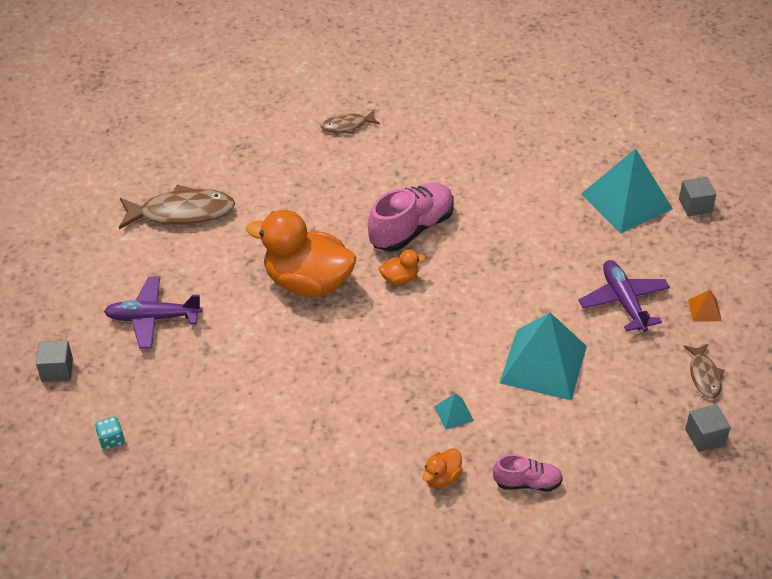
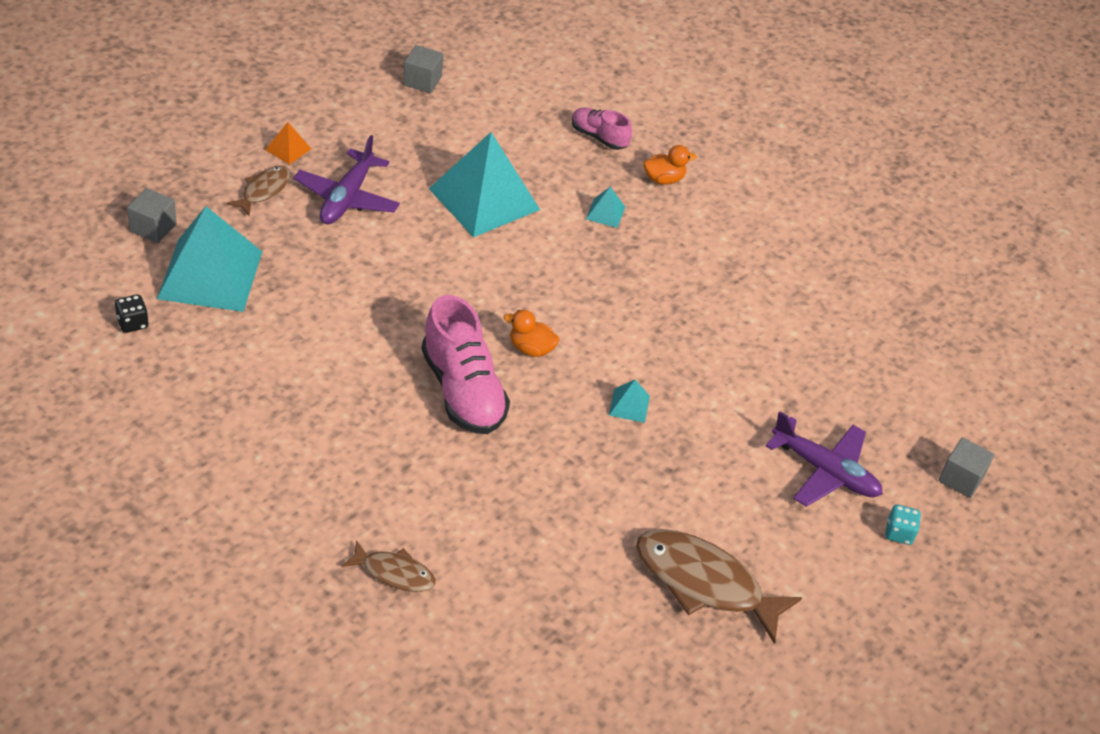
camera: 150 degrees left, 0 degrees up
(111, 440) = (939, 377): turquoise dice -> turquoise dice (899, 533)
(308, 282) = (629, 405): orange duck -> turquoise pyramid
(411, 229) = (463, 391): pink shoe -> pink shoe turned 105 degrees counterclockwise
(623, 151) = (132, 323): none -> black dice
(704, 376) = (362, 112): brown fish -> brown fish (264, 190)

